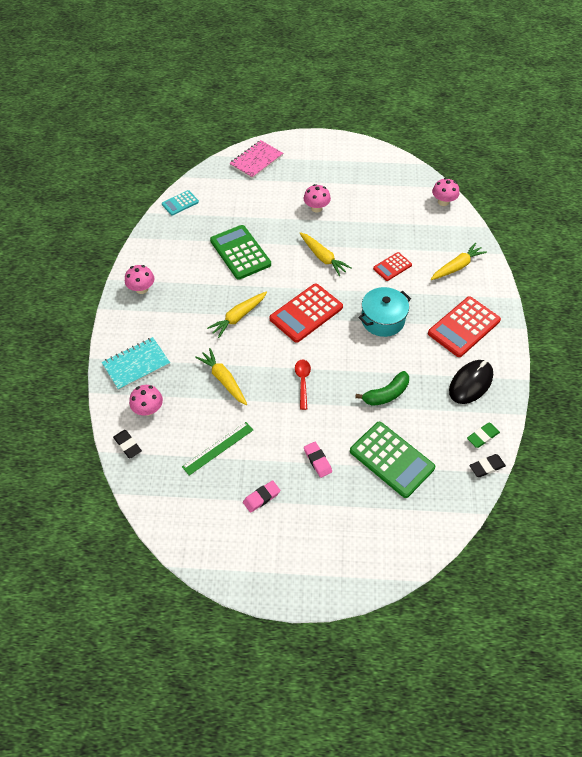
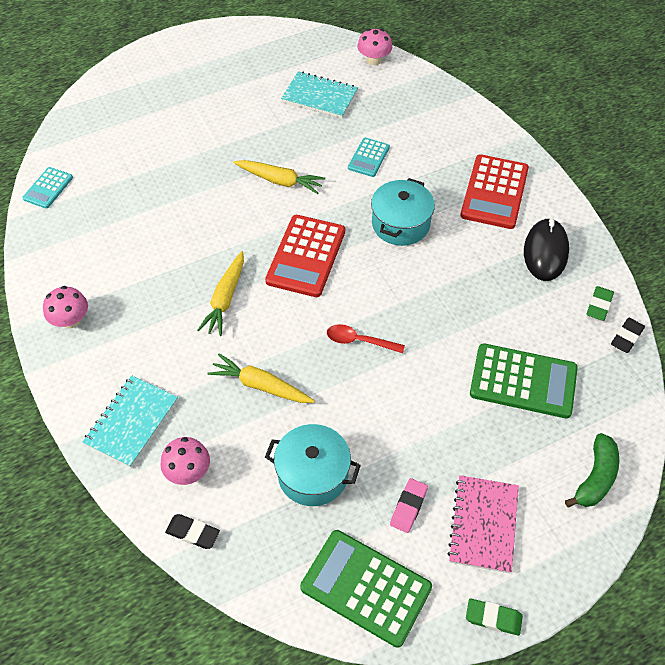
camera: 30 degrees left, 0 degrees up
(218, 448) = (313, 474): green ruler -> turquoise pot
(240, 252) = (172, 218): green calculator -> green calculator (366, 587)
(256, 161) = (114, 96): pink notebook -> pink notebook (483, 524)
(266, 591) = (493, 618): none -> green eraser
(302, 382) = (359, 341): red spoon -> red spoon turned 45 degrees counterclockwise
(316, 208) = (231, 125): pink mushroom -> none
(317, 461) = (442, 427): pink eraser -> none
(386, 394) = (464, 308): green banana -> green banana (595, 478)
(387, 212) = (319, 97): none -> turquoise notebook
(392, 267) = (368, 157): red calculator -> turquoise calculator
(457, 266) = (440, 127): yellow carrot -> none

